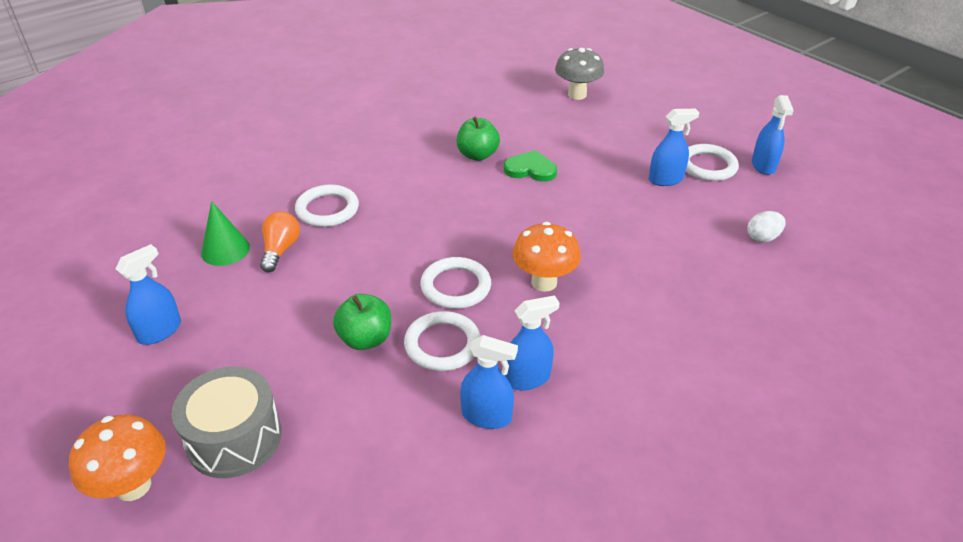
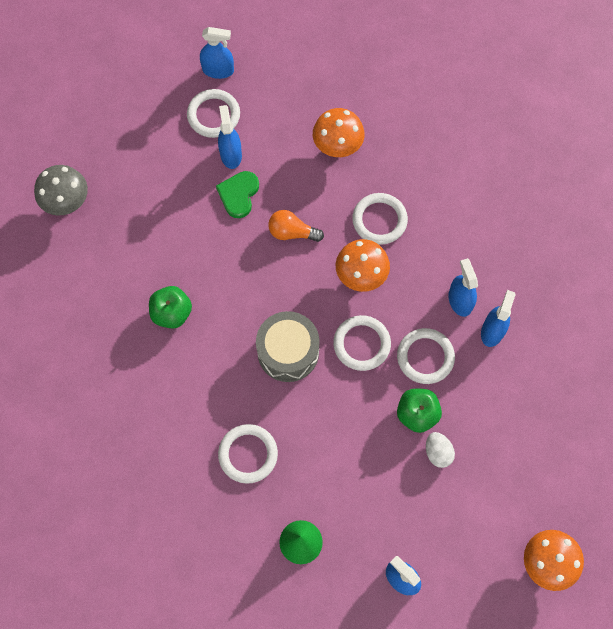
camera: 85 degrees left, 30 degrees up
(234, 438) = (508, 500): grey drum -> grey drum (288, 352)
(280, 250) = (304, 492): orange light bulb -> orange light bulb (292, 232)
(530, 169) = (202, 267): green heart -> green heart (238, 194)
(624, 295) = (379, 220): none -> white ring
(710, 256) = (337, 147): none -> orange mushroom
(762, 238) = (318, 103): white egg -> white egg (438, 452)

